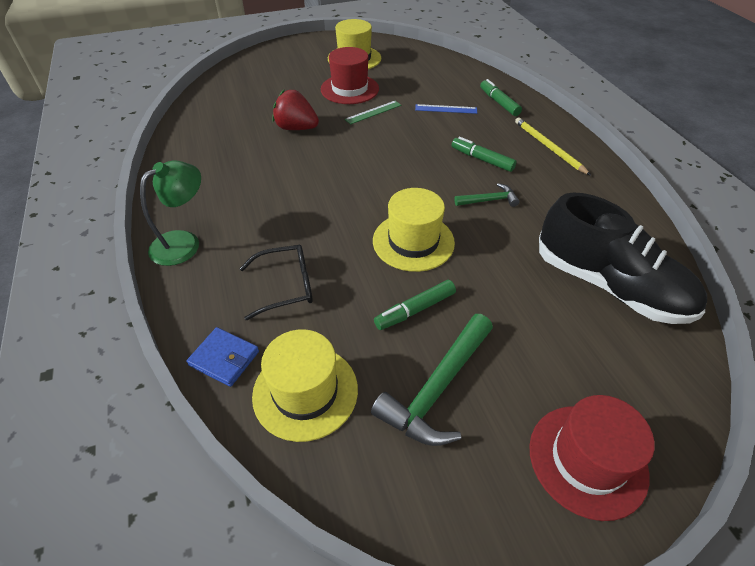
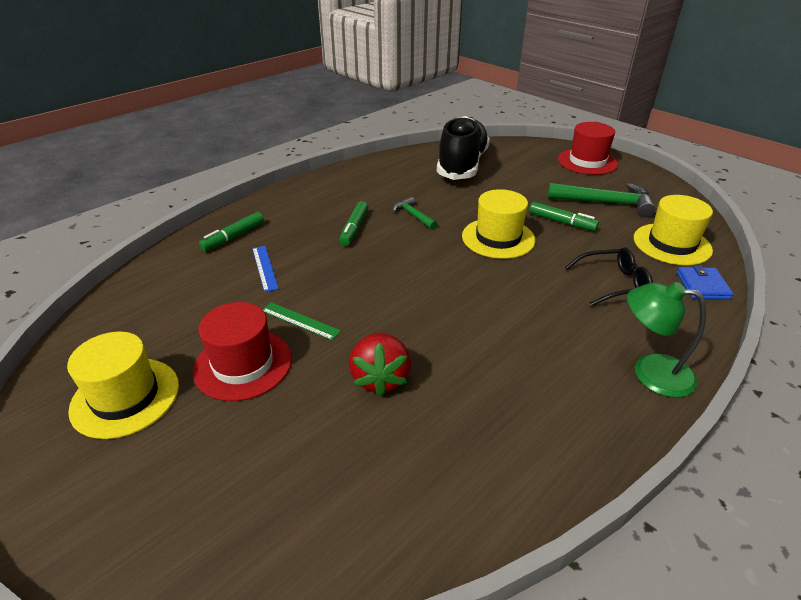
camera: 115 degrees left, 10 degrees down
(286, 286) = (613, 283): black glasses -> black glasses turned 120 degrees clockwise
(548, 147) = (310, 200): yellow pencil -> none

